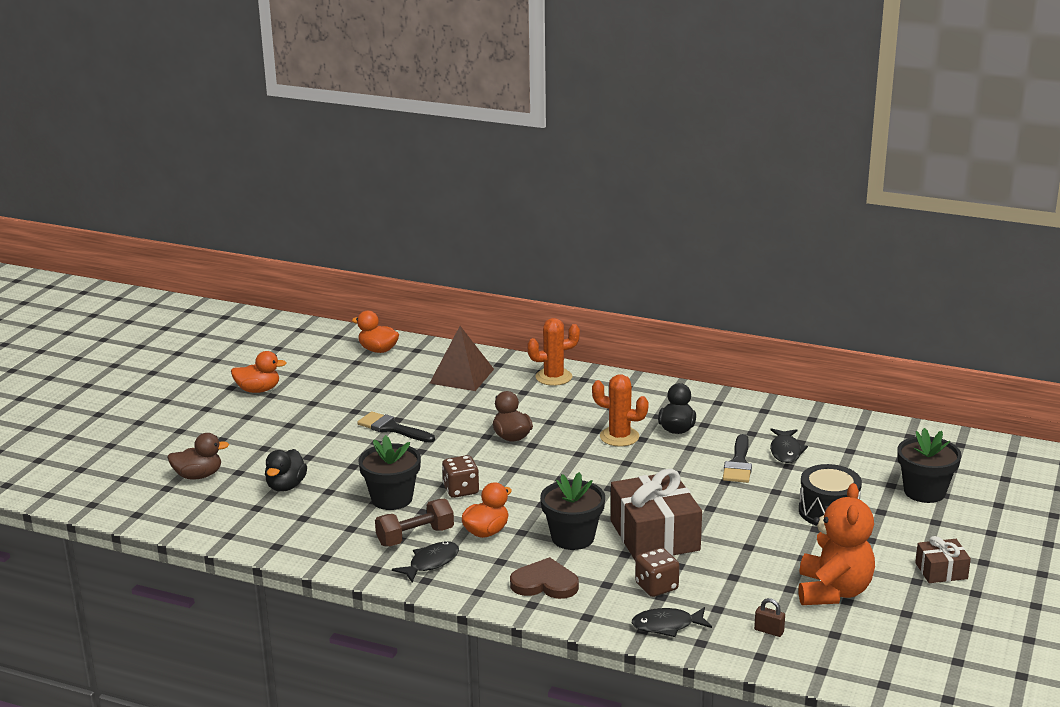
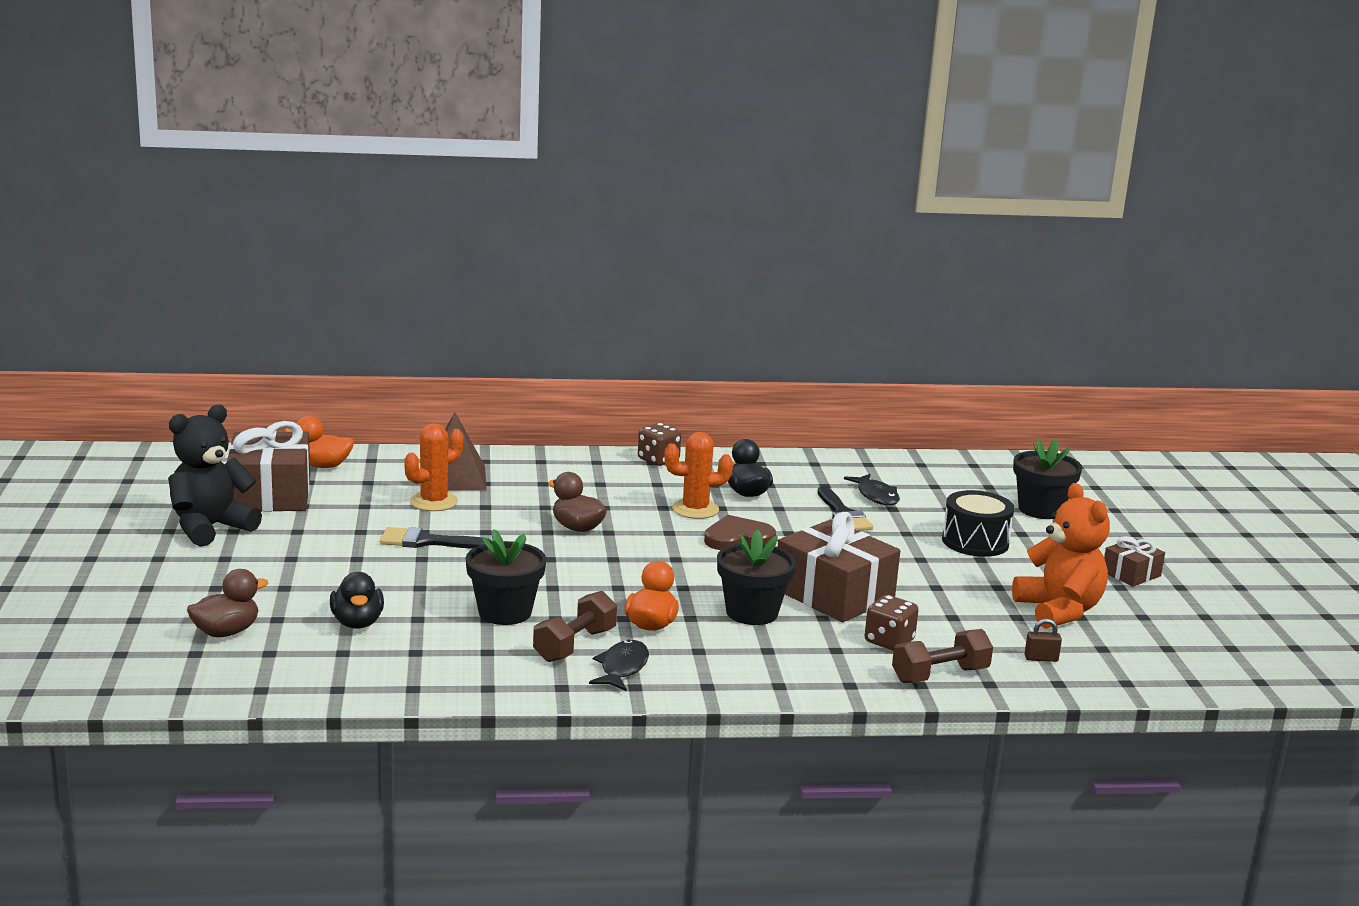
camera: 30 degrees left, 5 degrees down
(258, 390) = (210, 528): orange duck -> black teddy bear
(321, 368) = (270, 494): none -> brown gift
(461, 490) = (577, 589): brown dice -> brown dice (658, 460)
(545, 583) = (771, 662): brown heart -> brown heart (738, 538)
(553, 377) = (562, 464): orange cactus -> orange cactus (434, 502)
(667, 625) = (940, 675): black fish -> brown dumbbell

